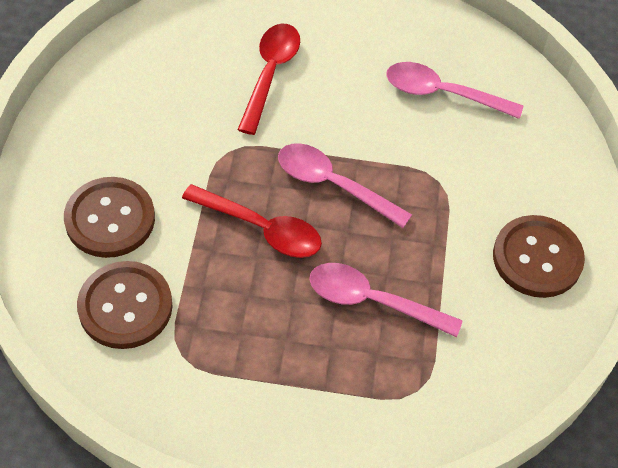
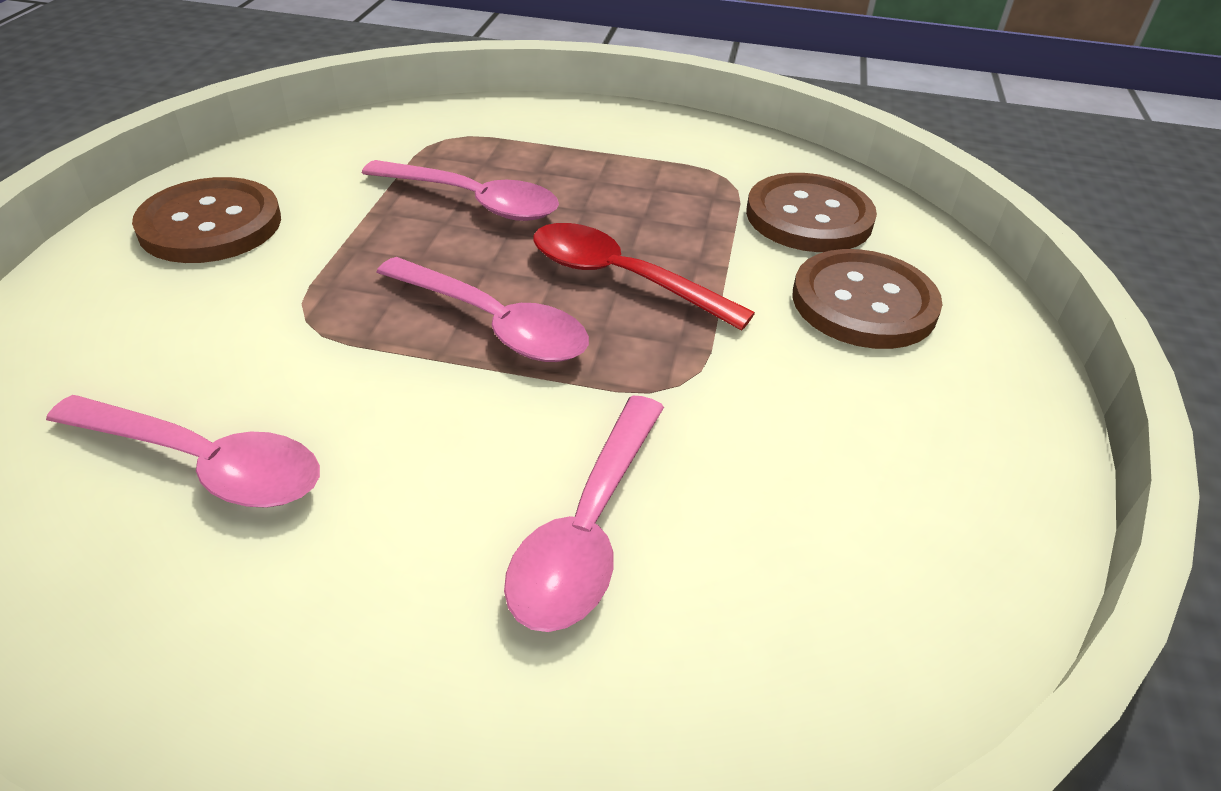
camera: 175 degrees left, 15 degrees down
(270, 73) = (588, 529): red spoon -> pink spoon

